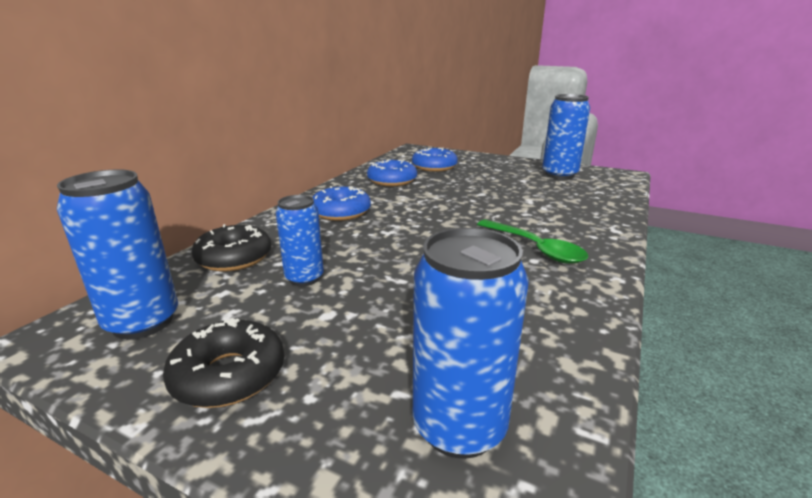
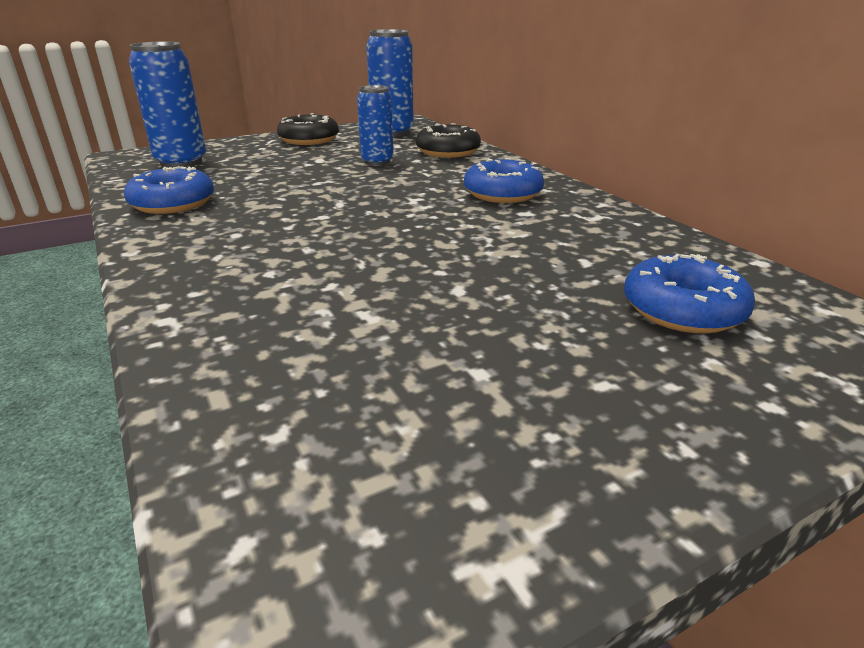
camera: 125 degrees right, 5 degrees up
(392, 180) = (609, 246): blue donut -> blue donut (173, 203)
(535, 248) = (249, 244): green spoon -> none
(559, 175) = (457, 462): blue can -> none

